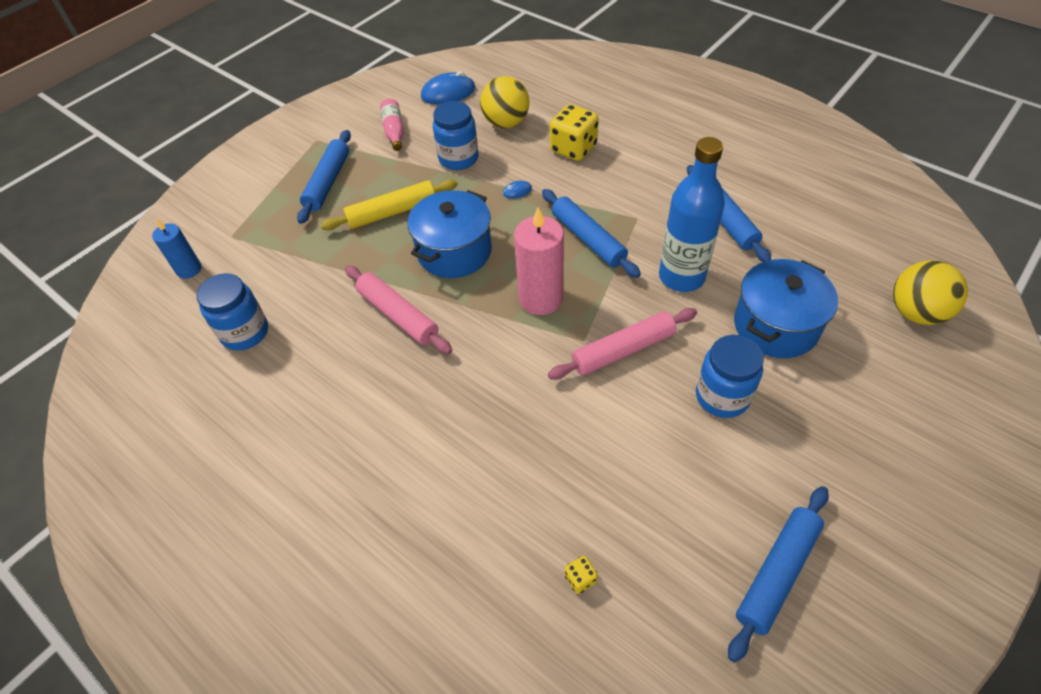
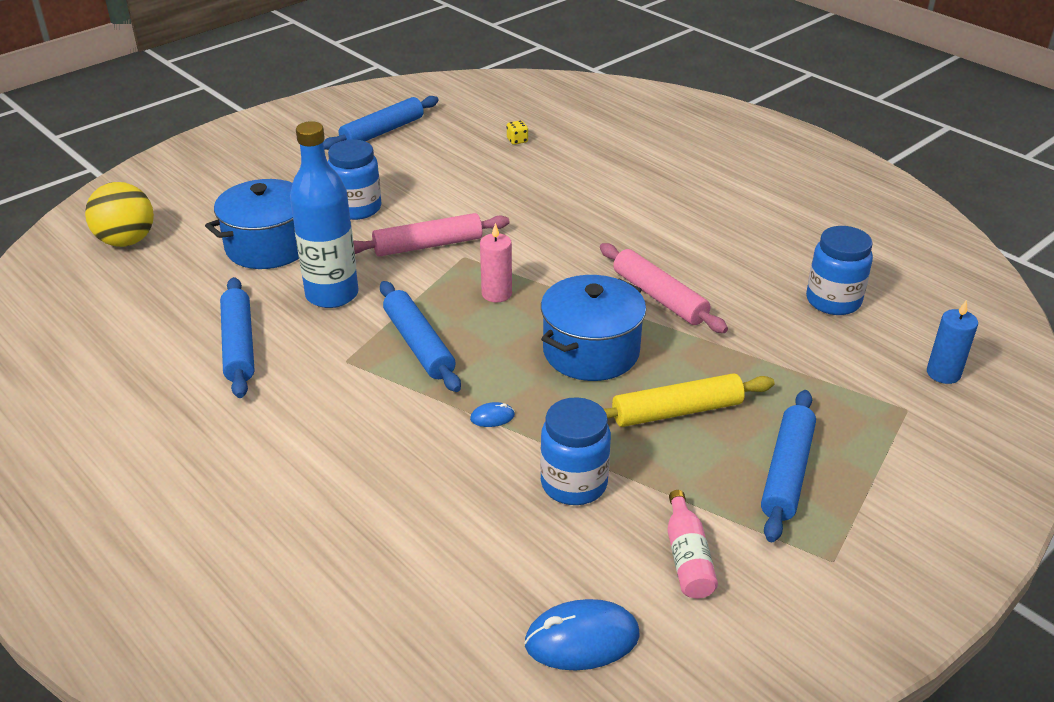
camera: 175 degrees left, 15 degrees down
(506, 123) = (481, 543): yellow ball -> none
(540, 298) = (496, 294): pink candle -> pink candle, size x0.60
(573, 149) = (384, 473): yellow dice -> none

